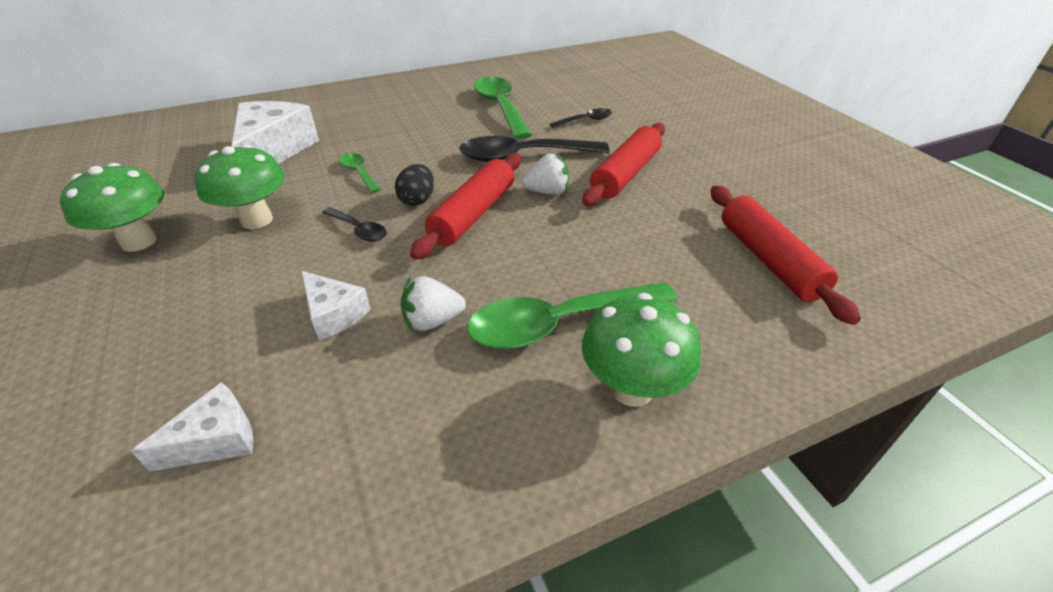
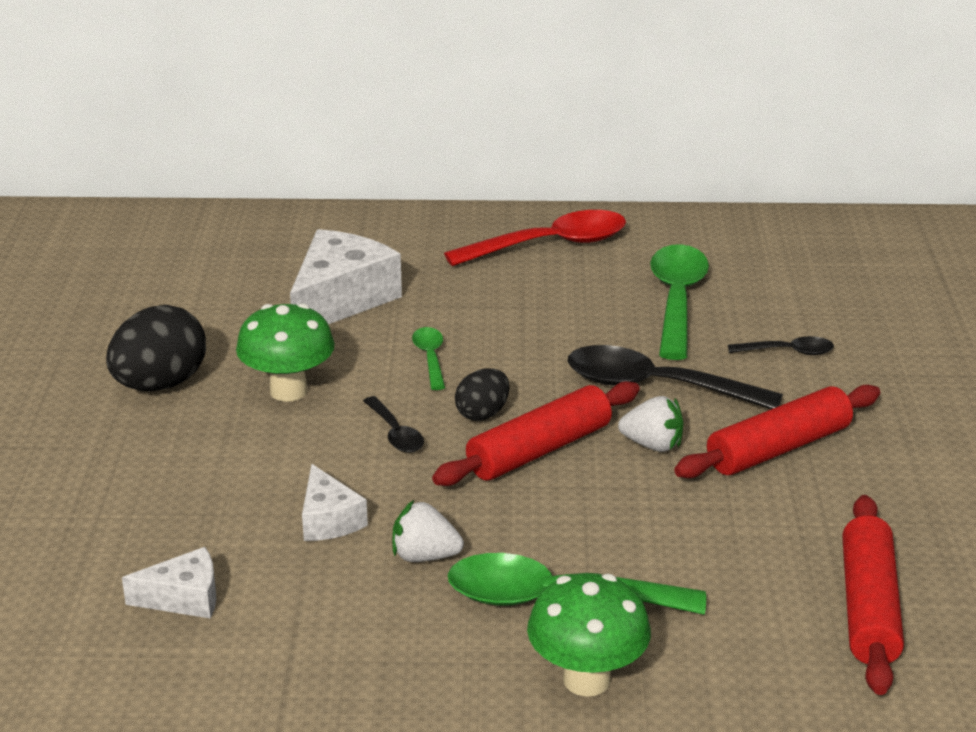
camera: 25 degrees right, 10 degrees down
(139, 241) = (160, 384): green mushroom -> black egg
(404, 94) = (550, 245): none -> red spoon

